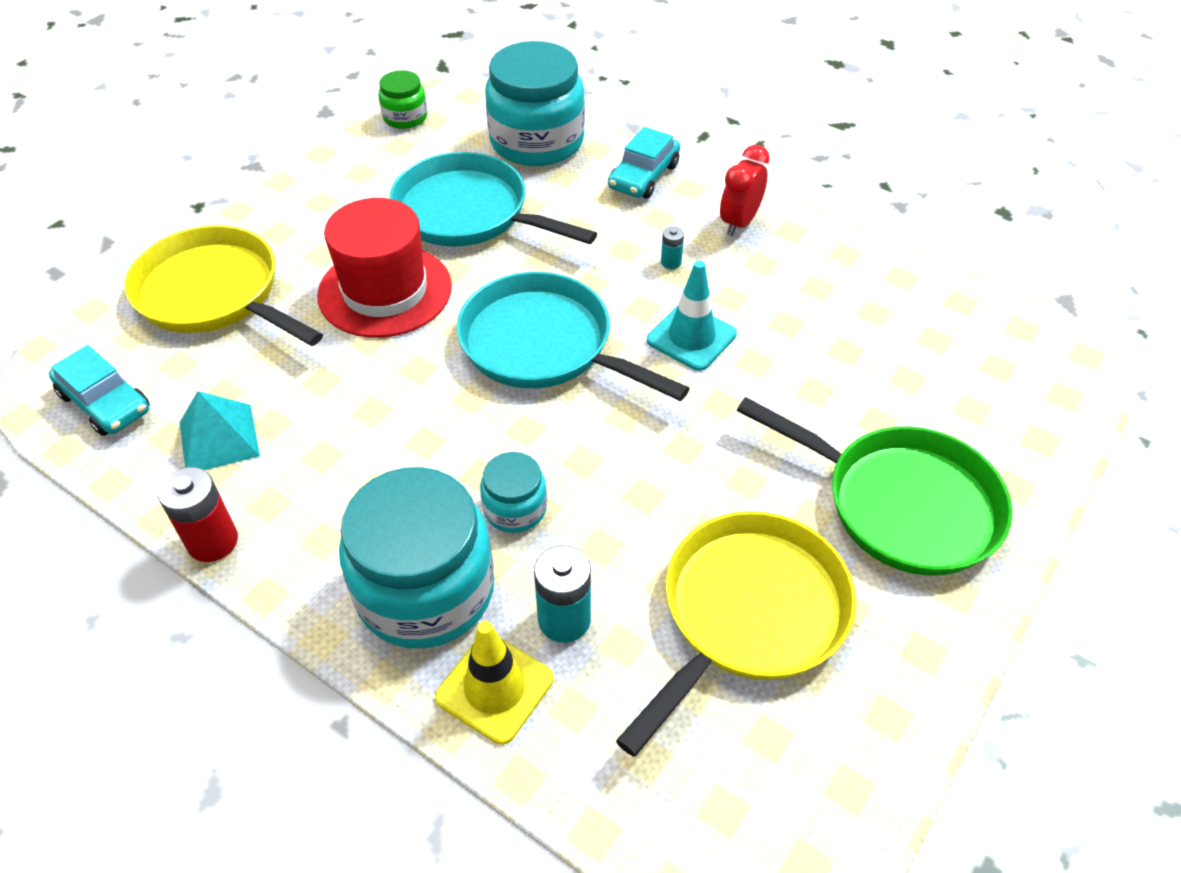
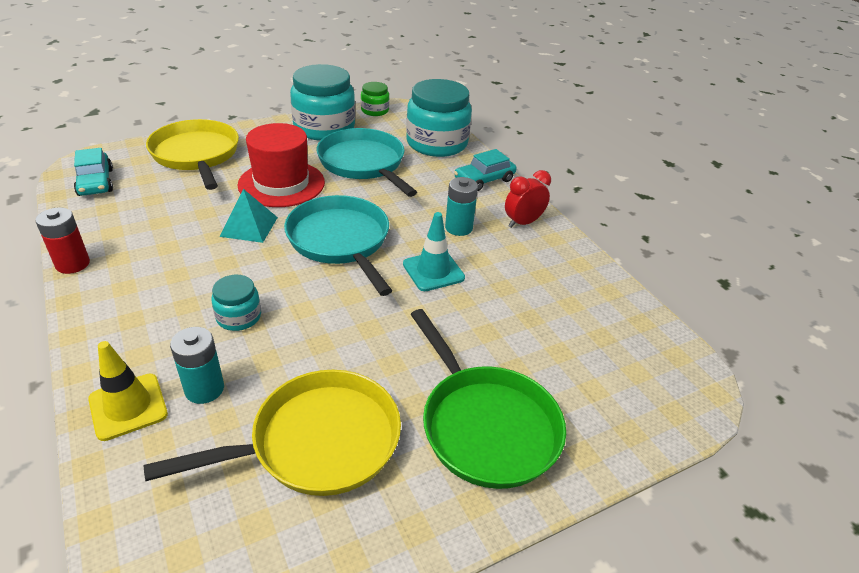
camera: 25 degrees right, 10 degrees down
(219, 438) = (128, 218): turquoise pyramid -> turquoise pyramid (249, 226)
(425, 590) = (147, 336): turquoise jar -> turquoise jar (324, 128)
(671, 262) = (458, 228): turquoise battery -> turquoise battery, size x1.92

